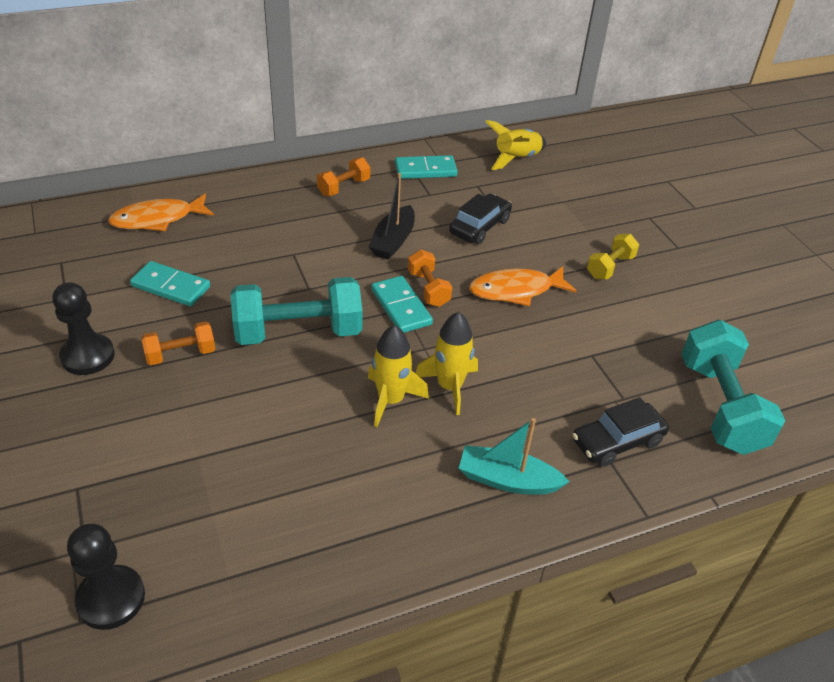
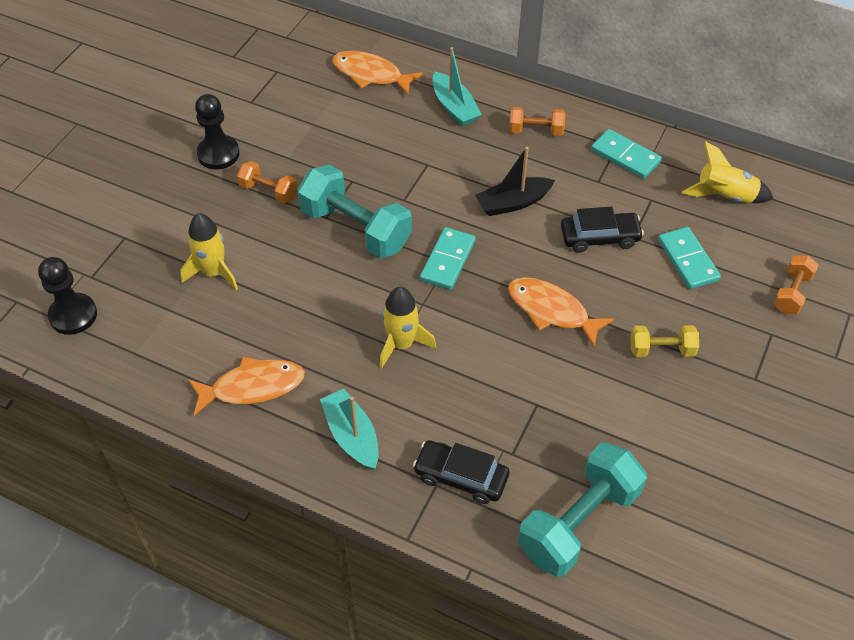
camera: 50 degrees right, 10 degrees up
(170, 287) = (319, 136): turquoise domino -> turquoise domino (687, 260)
(260, 205) = (454, 107): none -> turquoise boat
(379, 512) = (252, 387): none -> orange fish
(391, 400) = (352, 322): yellow rocket -> yellow rocket (213, 272)
(428, 289) = (486, 261): orange dumbbell -> orange dumbbell (792, 293)

